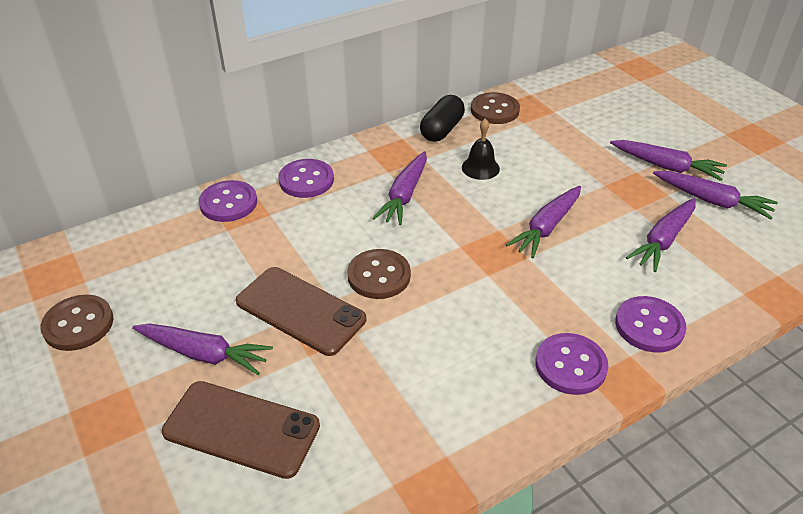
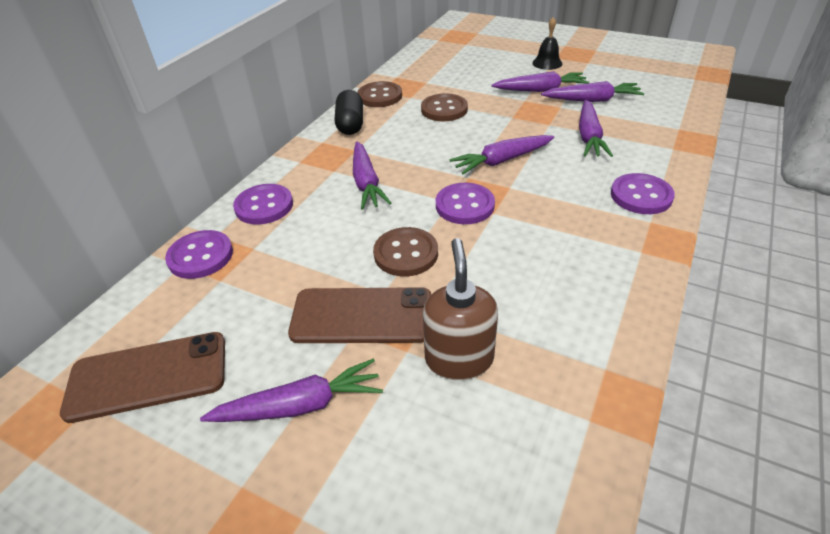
camera: 30 degrees left, 0 degrees up
(78, 324) = (121, 454): brown button -> brown button (444, 109)
(241, 429) = (406, 455): brown phone -> brown phone (148, 376)
(340, 383) = (459, 359): none -> brown soap dispenser
(480, 168) = (409, 139): black bell -> black bell (547, 63)
(547, 227) = (502, 161): purple carrot -> purple carrot turned 60 degrees clockwise
(570, 365) = (620, 249): purple button -> purple button (464, 205)

